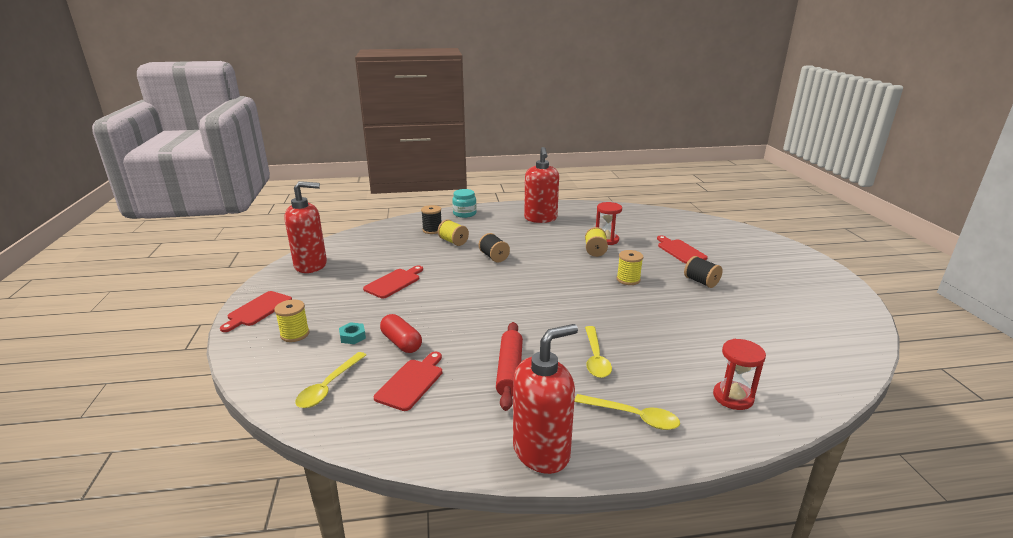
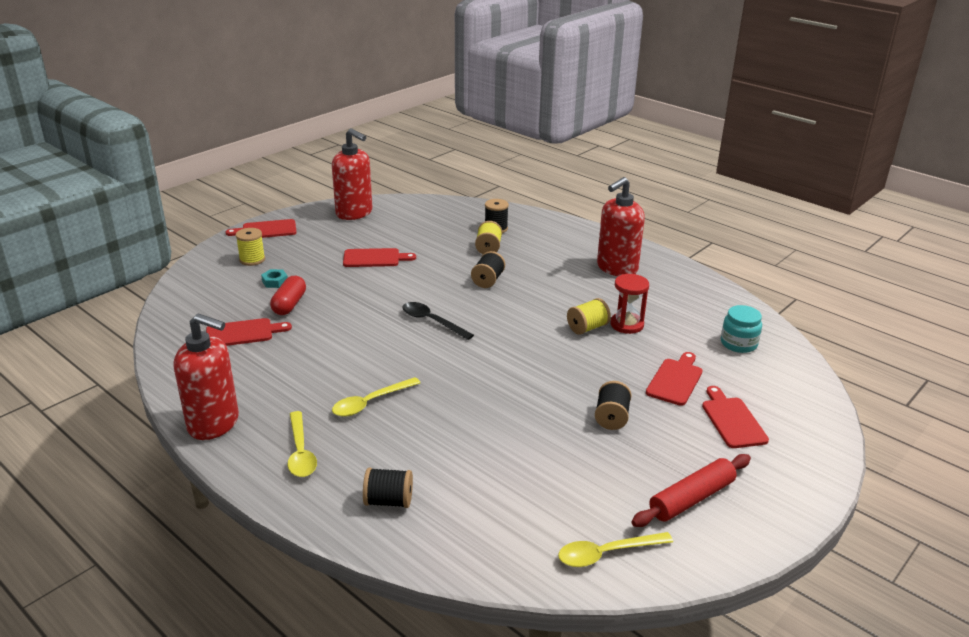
camera: 50 degrees right, 5 degrees up
(329, 386) = (205, 304): yellow spoon -> yellow spoon (606, 554)
(464, 214) = (558, 226): turquoise jar -> turquoise jar (738, 343)
(510, 370) = (304, 368): red rolling pin -> red rolling pin (692, 499)
(517, 294) = (432, 321): none -> black spoon
(628, 279) = (548, 370): yellow spool -> none
(733, 253) = (732, 420): none -> red cutting board
(733, 397) = (389, 501): red hourglass -> black spool

